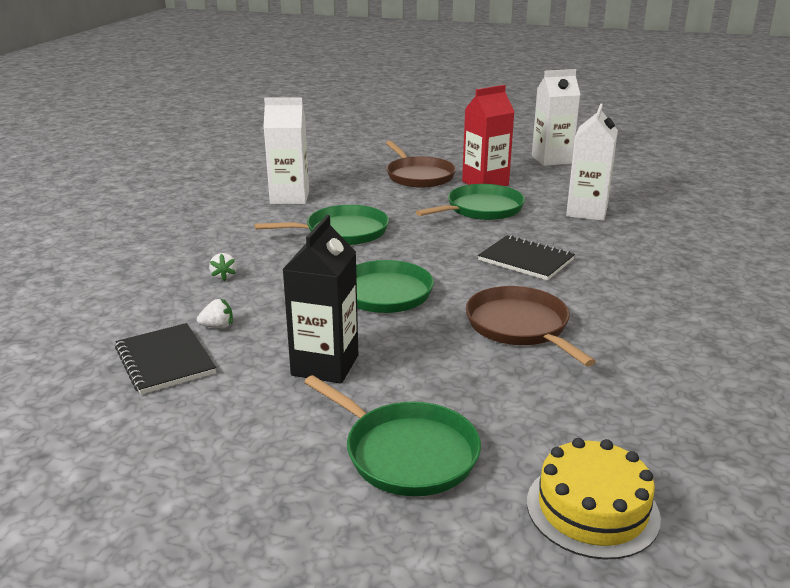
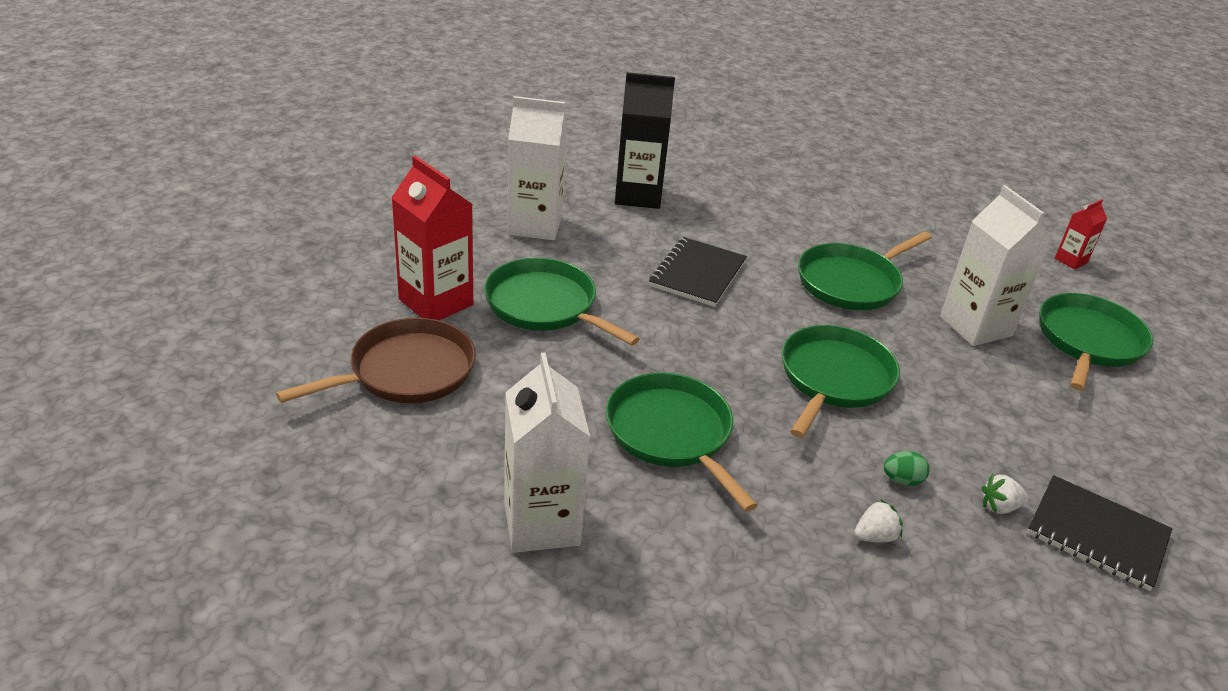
camera: 105 degrees left, 10 degrees up
(165, 360) = (1097, 534): black notebook -> black notebook turned 75 degrees clockwise
(217, 326) = (999, 507): white strawberry -> white strawberry turned 75 degrees counterclockwise
(264, 295) = (902, 480): none -> green egg
(325, 365) = (1009, 403): black carton -> black carton (638, 195)
(520, 326) = (852, 282): brown pan -> green pan
(551, 160) = (319, 239): white carton -> white carton (975, 326)
(592, 509) = (1071, 260): yellow cake -> red carton

